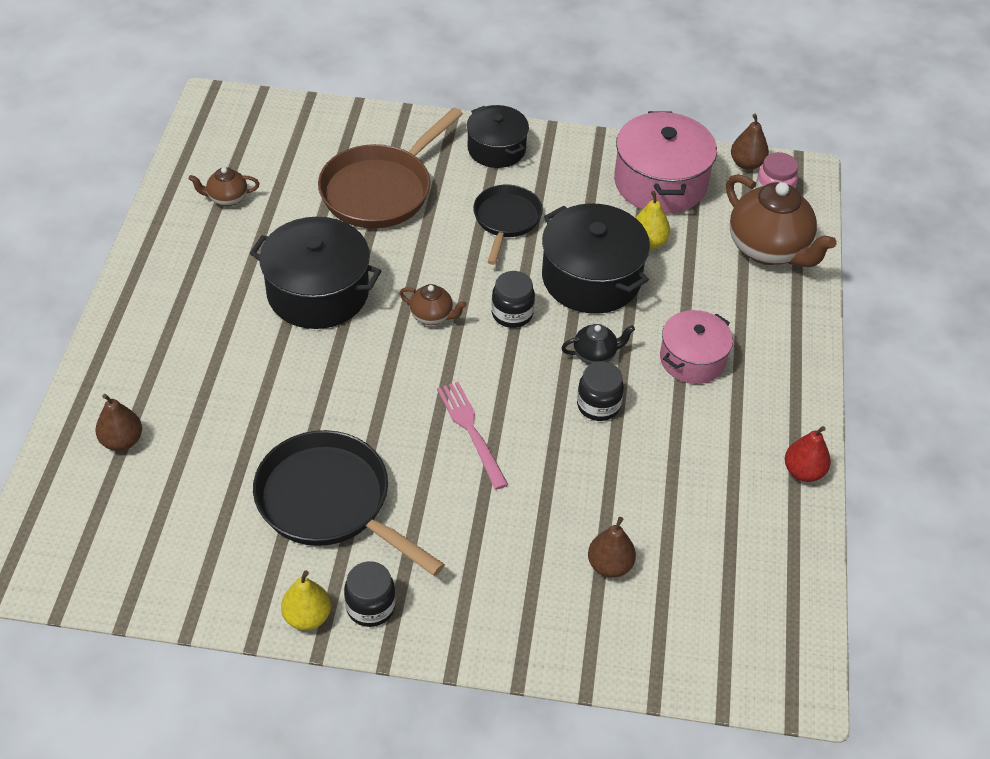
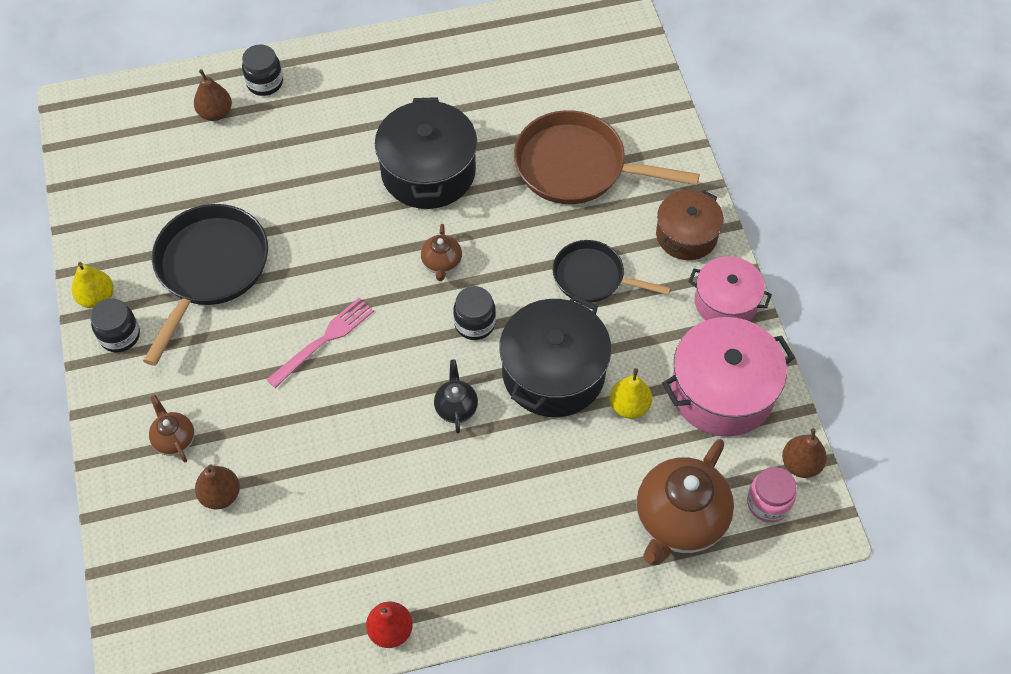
camera: 70 degrees right, 10 degrees up
(227, 198) = (504, 64): brown teapot -> brown teapot (174, 439)
(496, 149) = (686, 235): black pot -> brown pot
(506, 220) = (593, 277): black pan -> black pan turned 150 degrees counterclockwise
(595, 355) = (456, 407): black teapot -> black teapot turned 150 degrees counterclockwise
(598, 405) = (396, 429): black jar -> black jar (265, 83)
(692, 359) = (490, 492): pink pot -> pink pot (726, 302)

